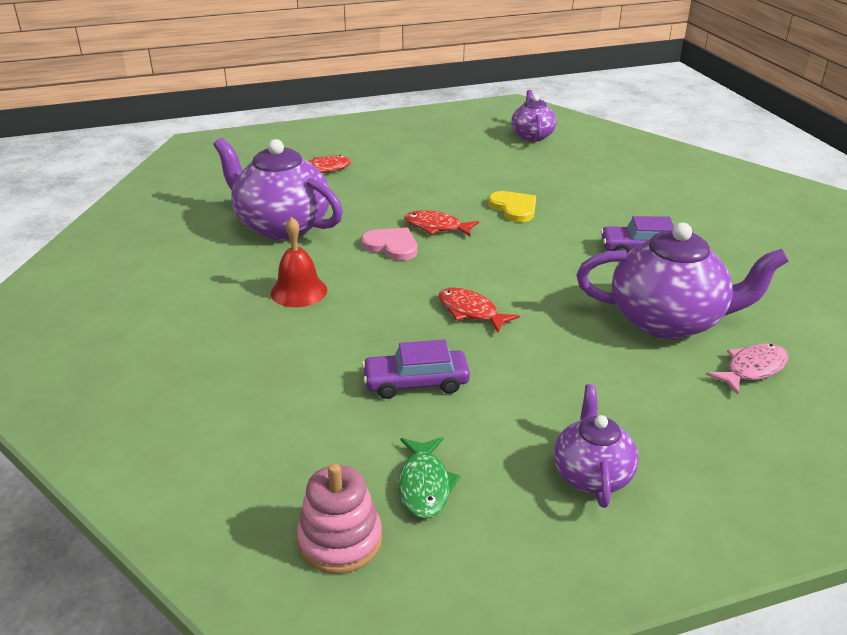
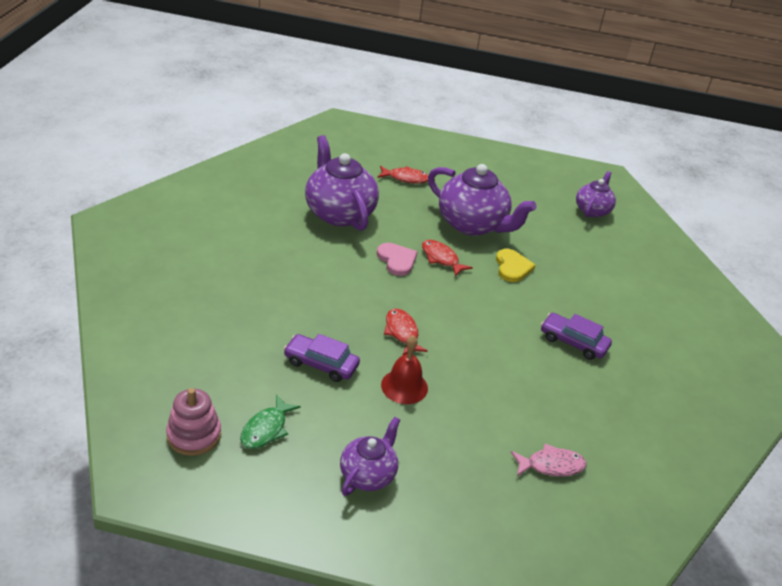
camera: 25 degrees right, 5 degrees up
(299, 291) = (307, 267): red bell -> red bell (404, 386)
(668, 321) = (530, 403): purple teapot -> purple teapot (472, 224)

